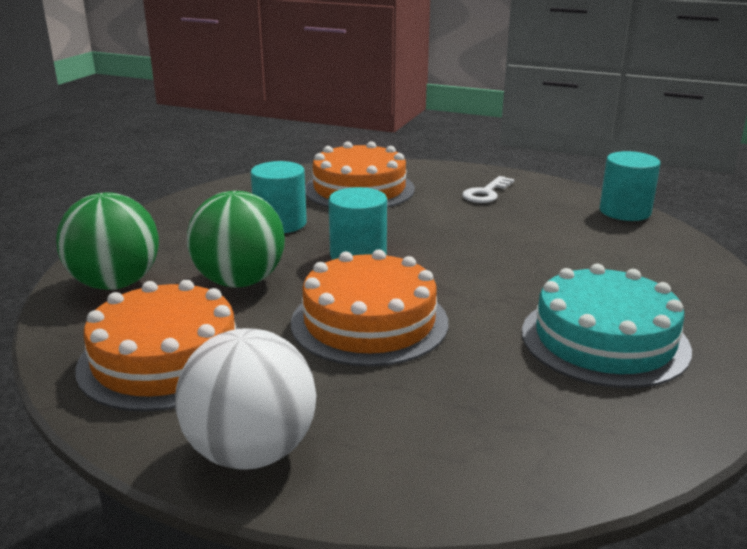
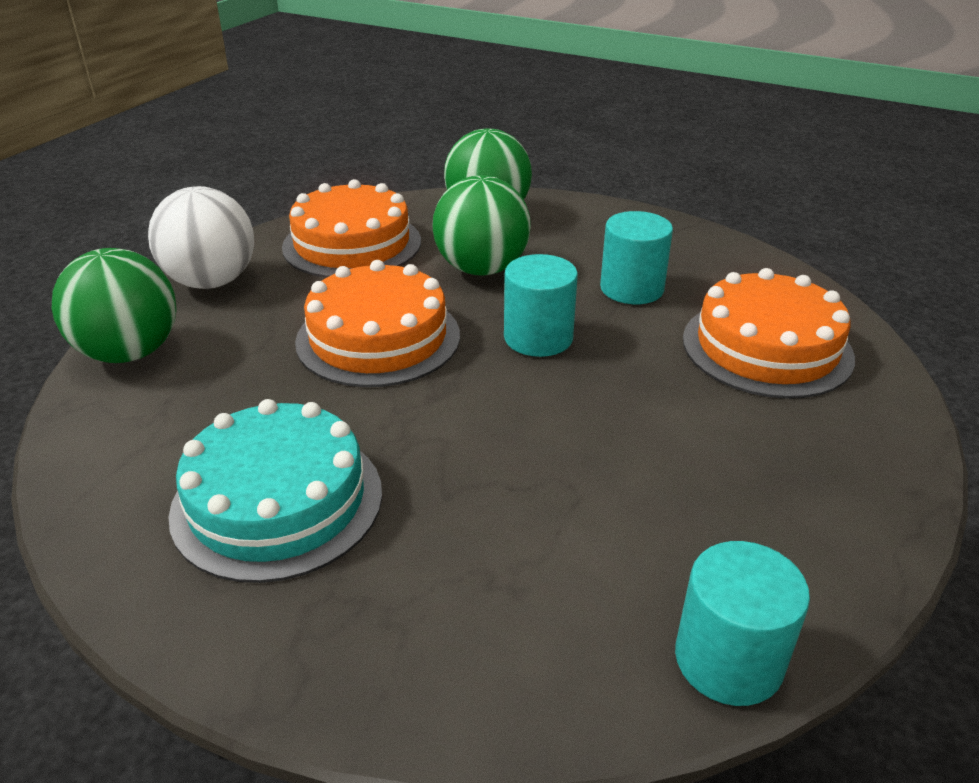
camera: 95 degrees right, 10 degrees up
(429, 480) = (130, 353): none -> green ball
(486, 193) = (785, 475): white key -> none

